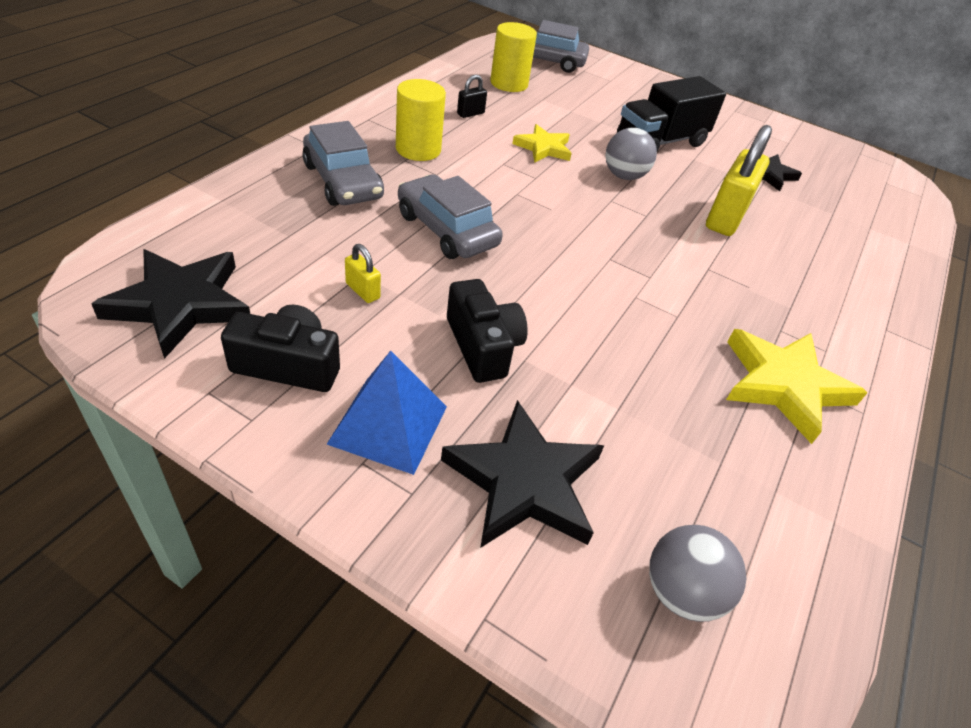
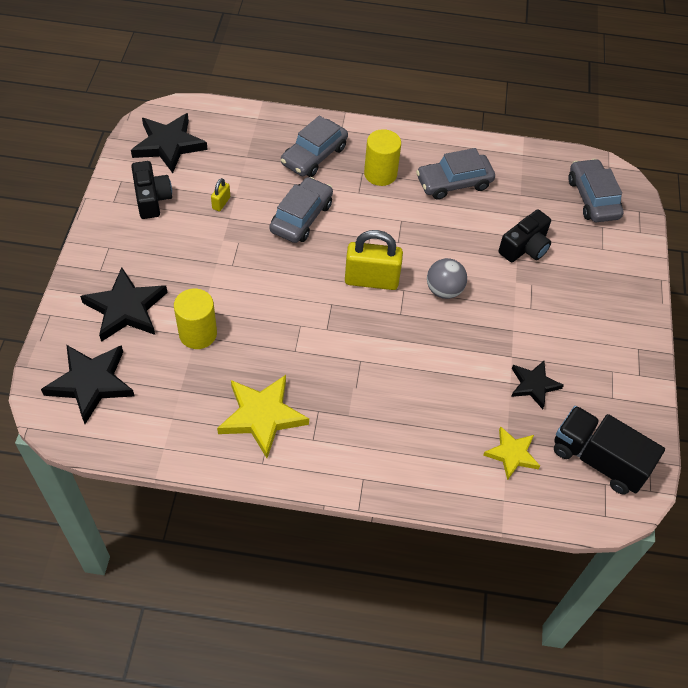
camera: 70 degrees right, 10 degrees up
(388, 424) = (134, 248): blue pyramid -> none
(470, 113) = (454, 183): black padlock -> grey car
(483, 346) = (209, 265): black camera -> black camera (525, 247)
(509, 83) = (524, 189): yellow cylinder -> yellow cylinder (198, 333)
(543, 148) = (442, 235): yellow star -> yellow star (512, 454)
(660, 142) = (520, 303): black truck -> black truck (598, 460)
(681, 592) = (91, 383): grey ball -> black star
(725, 218) = (436, 363): yellow padlock -> yellow padlock (371, 280)

